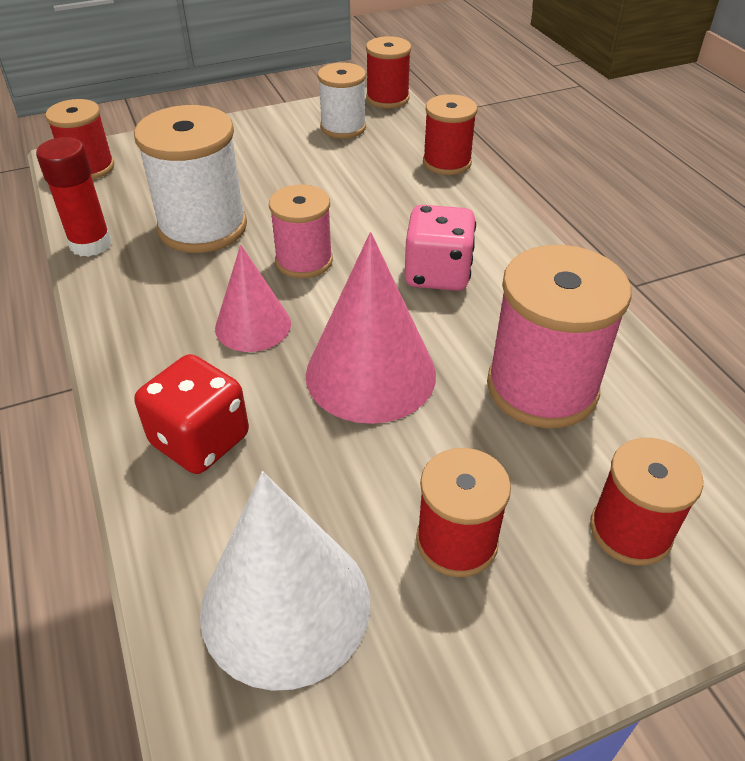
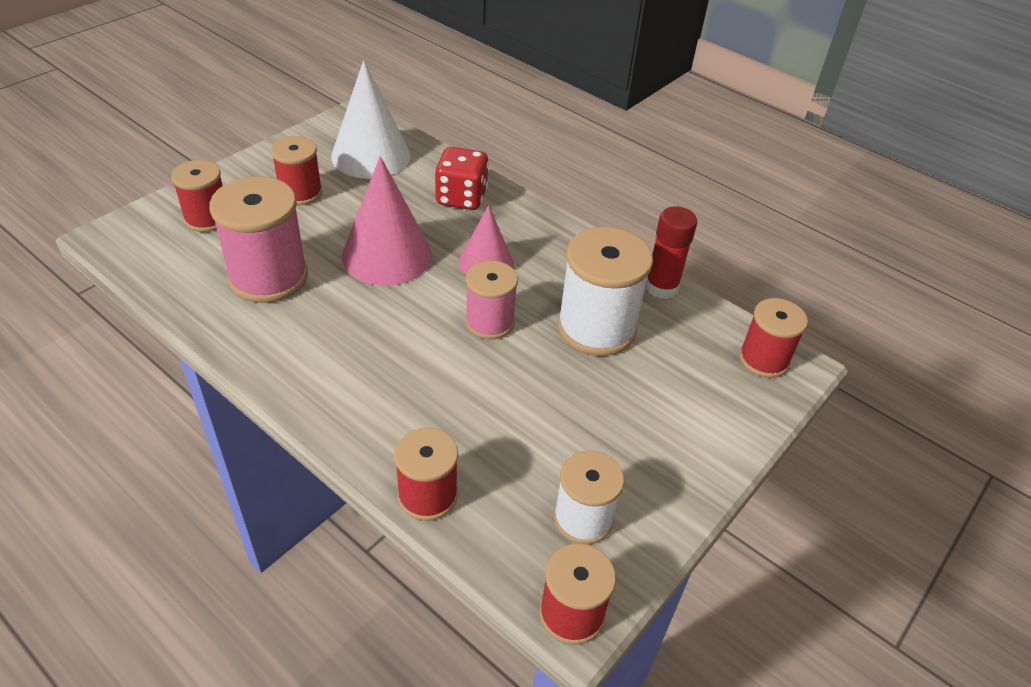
camera: 150 degrees right, 0 degrees up
(437, 274) = (375, 343): pink dice -> none

